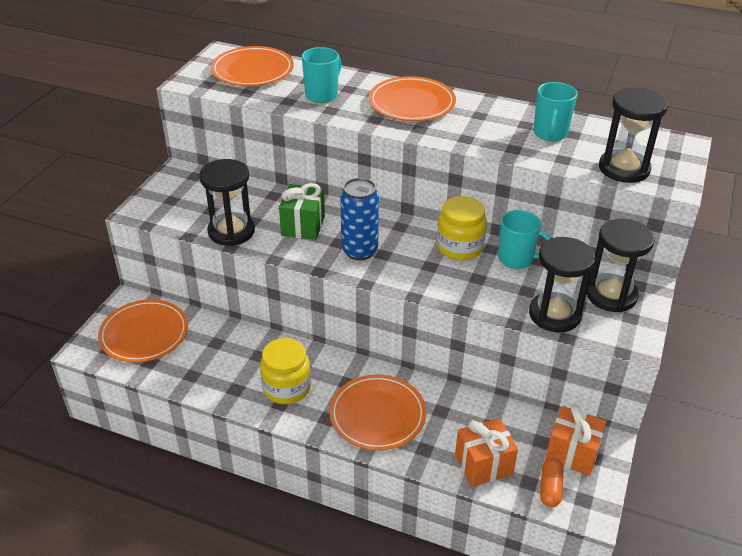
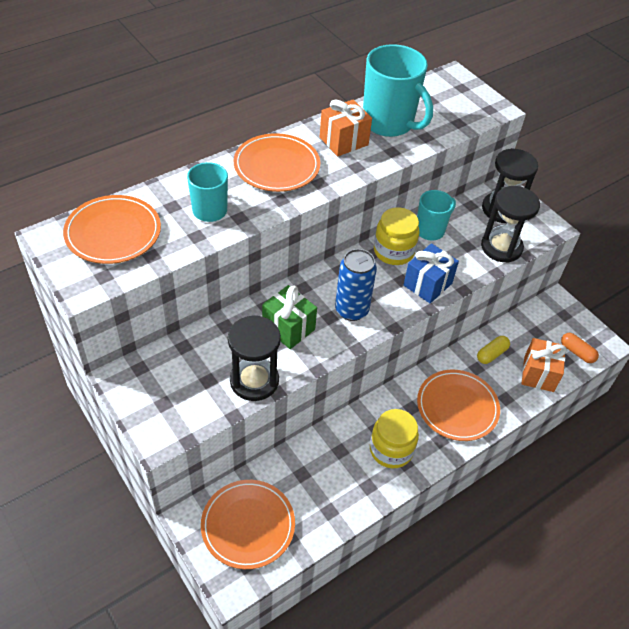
camera: 60 degrees left, 10 degrees up
(442, 283) = (427, 284): none -> blue gift
(471, 415) = (491, 354): none -> yellow capsule
(550, 134) = (389, 123): turquoise mug -> turquoise mug, size x1.68
(572, 453) = (555, 323): orange gift -> orange gift (343, 141)
(624, 169) = (461, 118): black hourglass -> none

